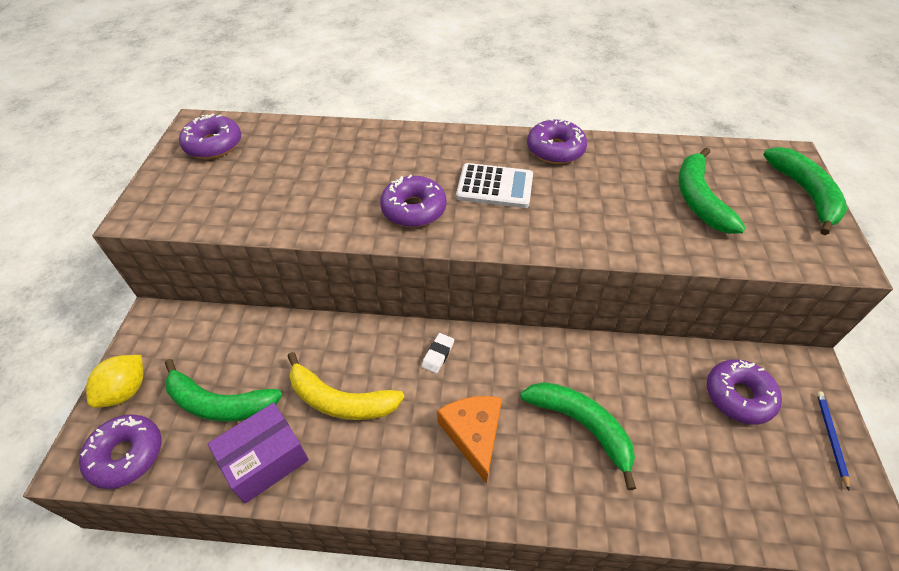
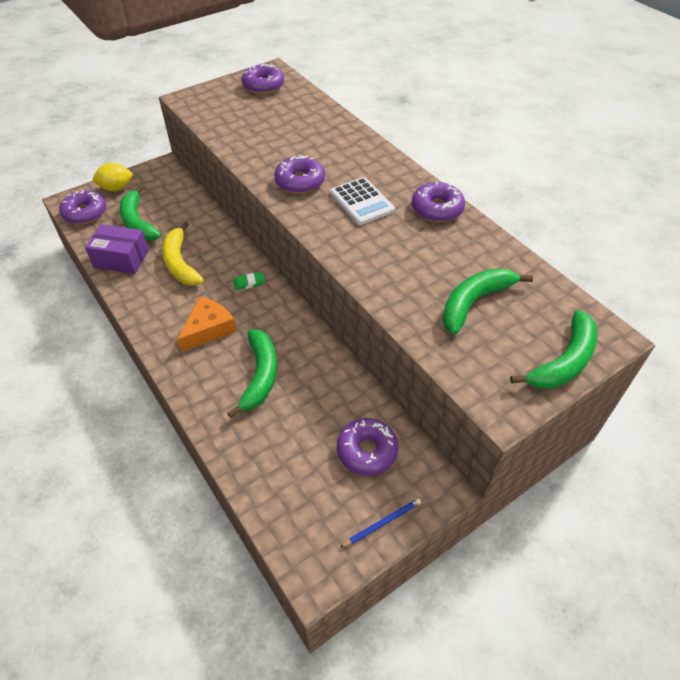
camera: 50 degrees right, 0 degrees up
(438, 354) = (249, 283): white eraser -> green eraser

